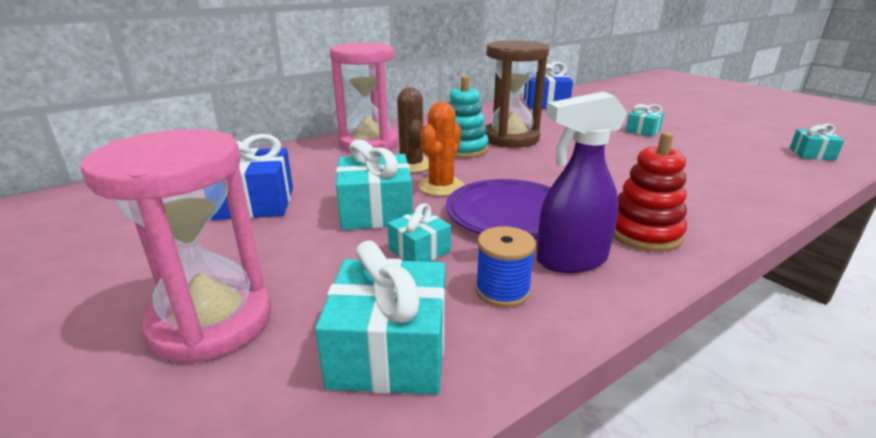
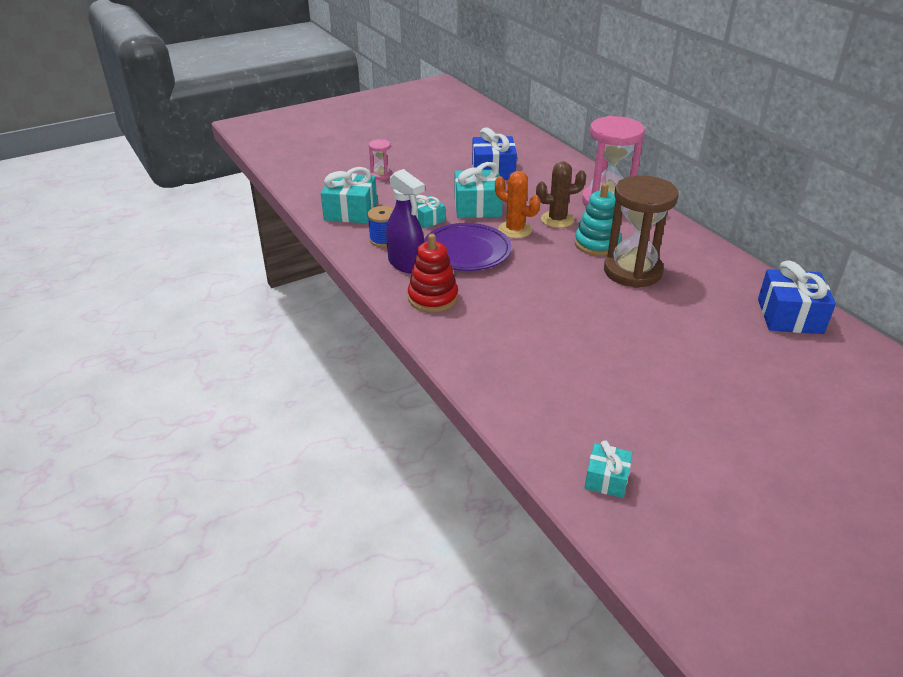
camera: 95 degrees right, 10 degrees up
(211, 322) = (381, 175): pink hourglass -> pink hourglass, size x0.45
(570, 260) = (406, 264): purple spray bottle -> purple spray bottle turned 150 degrees clockwise
(642, 131) = (679, 366): turquoise gift -> none

